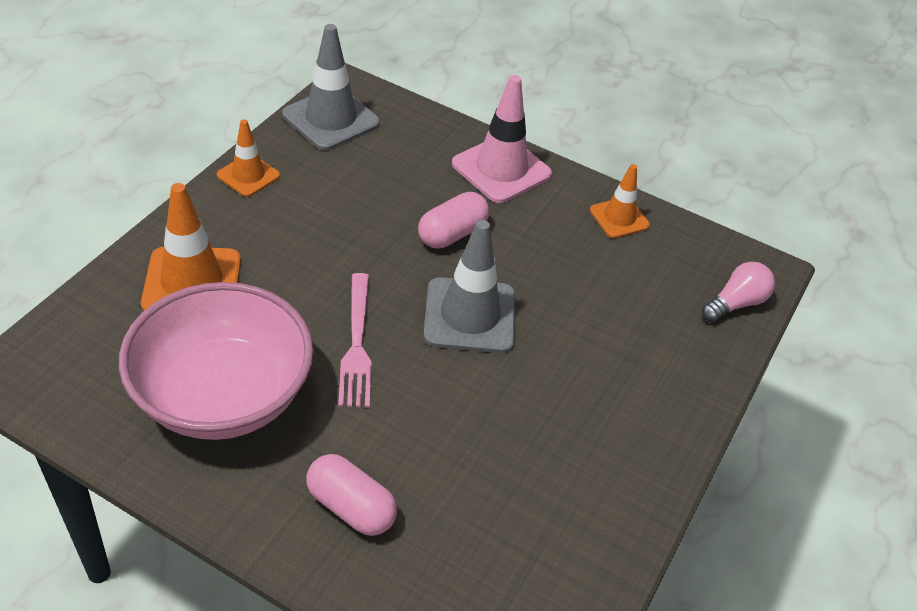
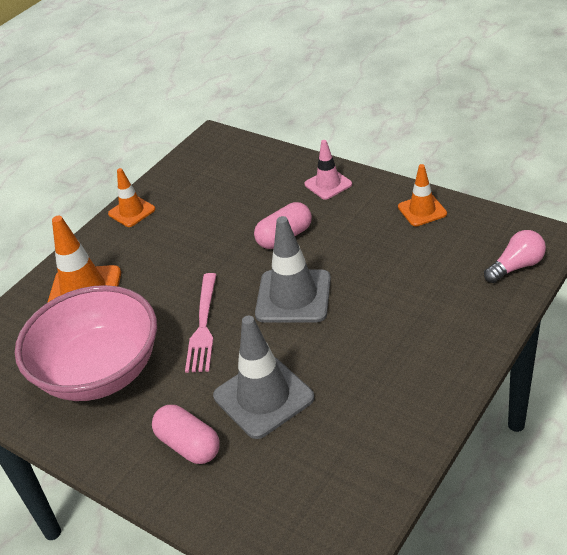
camera: 15 degrees right, 5 degrees down
(331, 119) = (197, 163): grey traffic cone -> grey traffic cone (263, 397)
(501, 169) = (328, 184): pink traffic cone -> pink traffic cone, size x0.60

